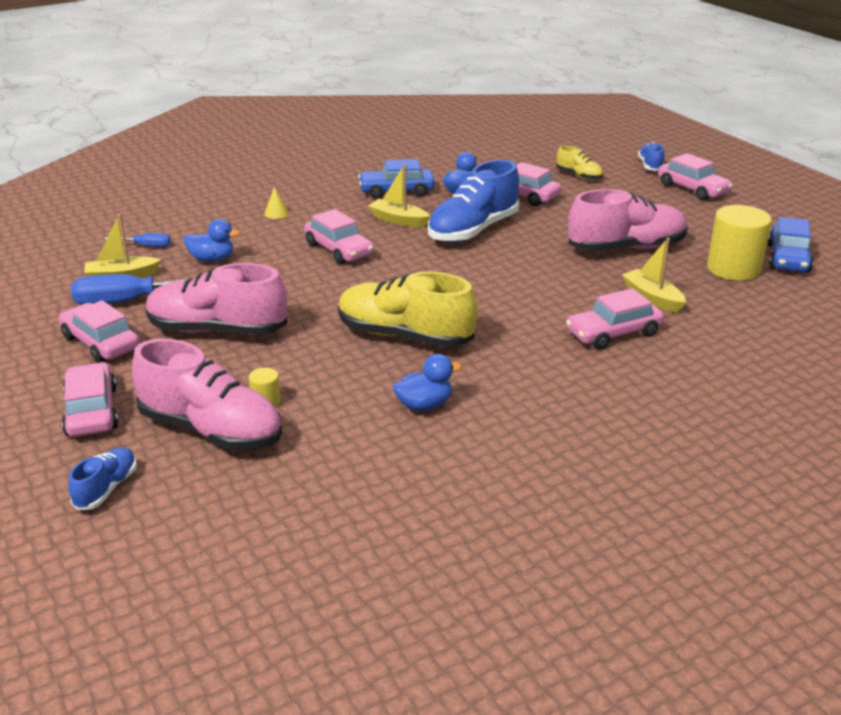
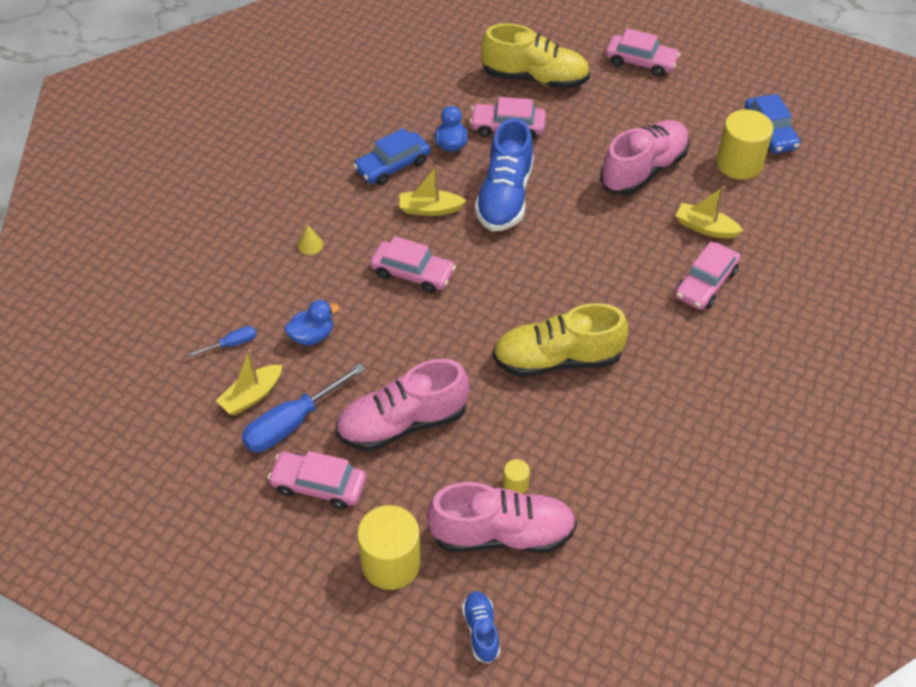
camera: 30 degrees left, 20 degrees up
(92, 411) = (391, 563): pink car -> yellow cylinder
(424, 405) = (633, 430): blue duck -> none
(579, 176) = (535, 78): yellow shoe -> yellow shoe, size x2.04
(650, 165) = (584, 39): blue shoe -> none

